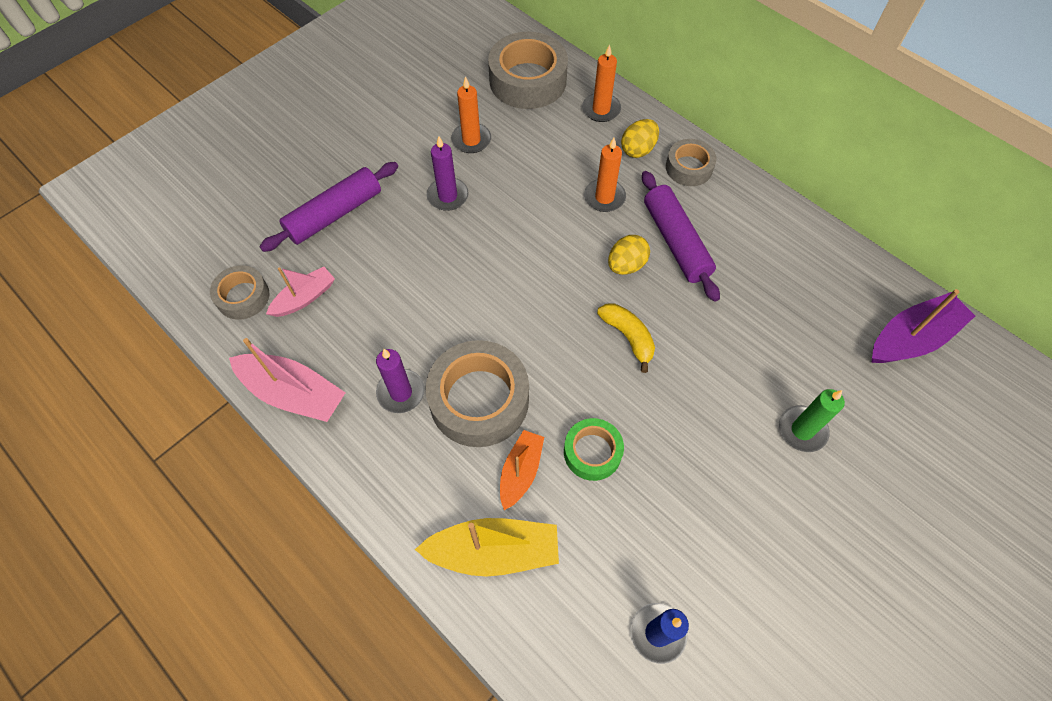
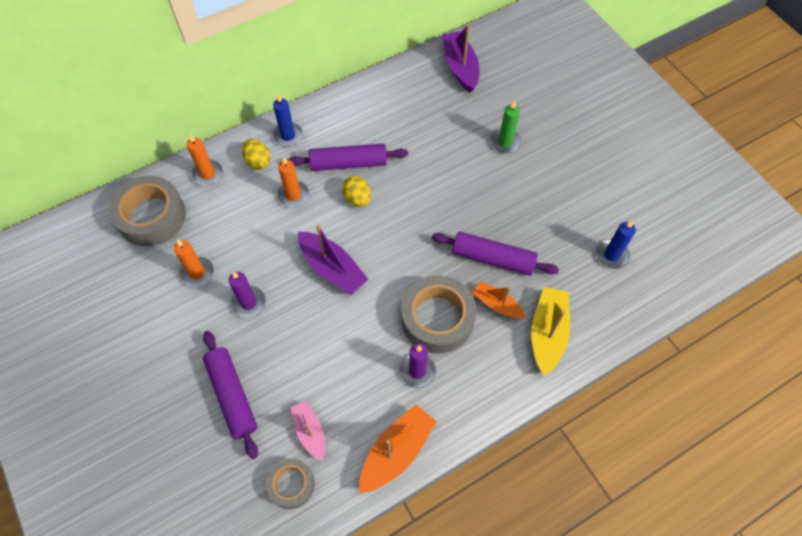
camera: 75 degrees left, 0 degrees up
(293, 393) = (397, 451): pink boat -> orange boat
(516, 265) = (332, 269): none -> purple boat
(592, 452) = (493, 258): green tape -> purple rolling pin
(628, 337) = (415, 214): yellow banana -> none
(689, 167) = (288, 136): grey tape -> blue candle

